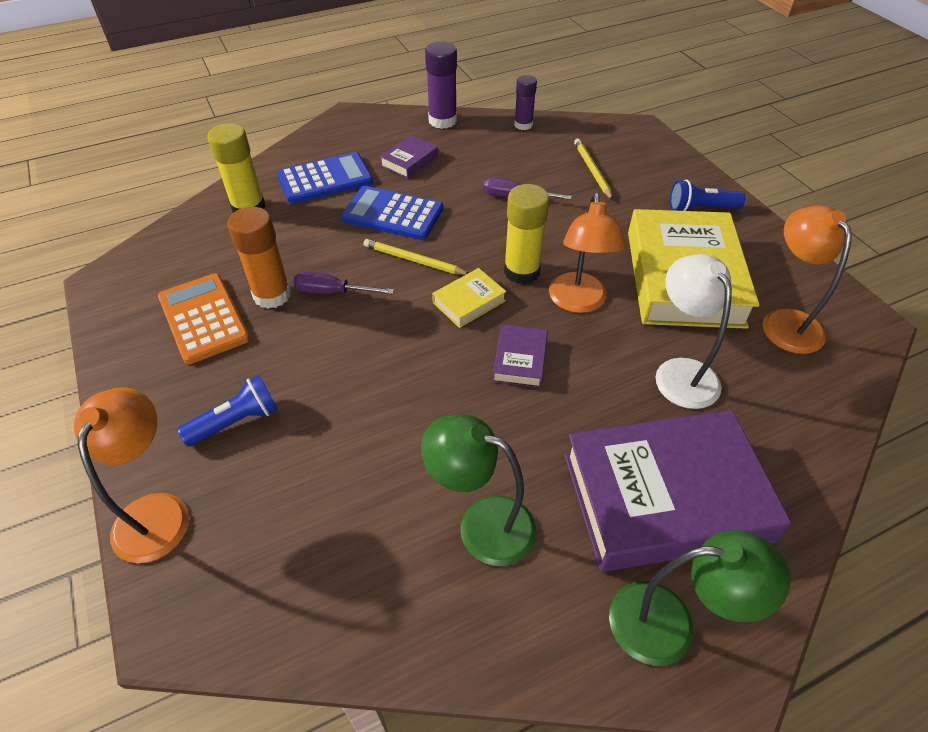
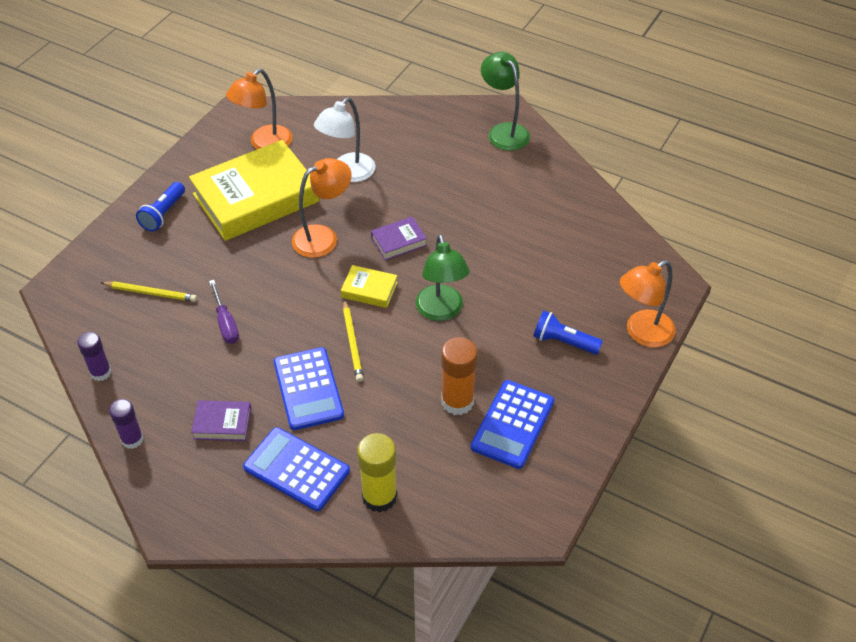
camera: 125 degrees left, 0 degrees up
(203, 318) = (512, 424): orange calculator -> blue calculator
(333, 292) = (424, 368): purple screwdriver -> none
(442, 121) = (132, 439): purple glue stick -> purple glue stick, size x0.65
(482, 524) = (518, 207): green lamp -> green lamp (441, 311)
(521, 271) = (315, 278): yellow glue stick -> none
(592, 170) = (151, 293): yellow pencil -> yellow pencil turned 120 degrees counterclockwise
(665, 497) = (440, 152): purple book -> none
(700, 209) = (163, 214): blue flashlight -> blue flashlight turned 60 degrees clockwise

